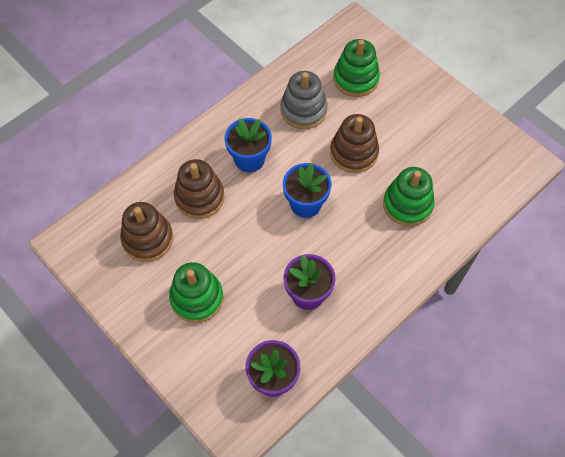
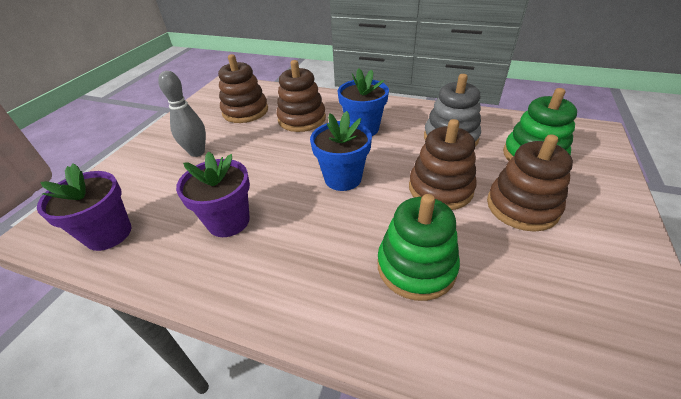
camera: 65 degrees right, 20 degrees down
(197, 298) = (197, 152): green stacking toy -> grey bowling pin
(395, 122) = (522, 207): none -> brown stacking toy

